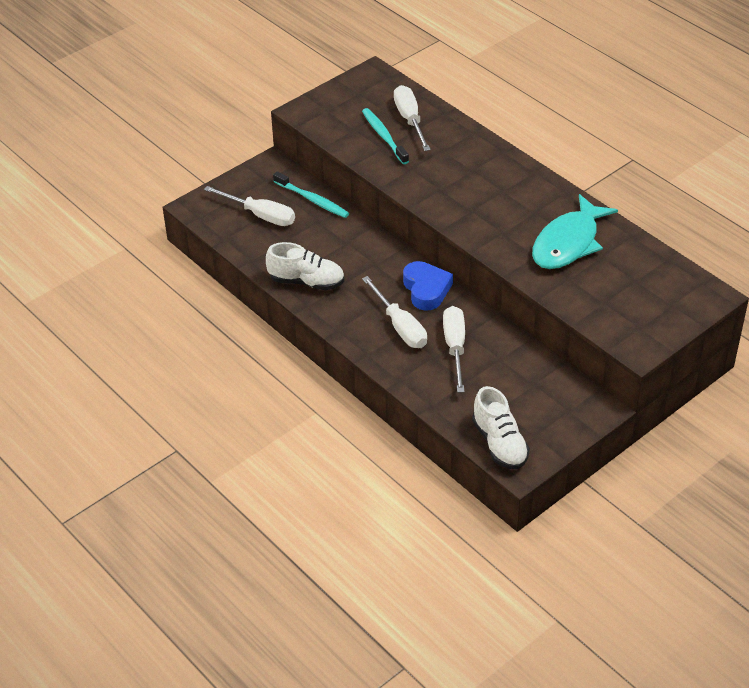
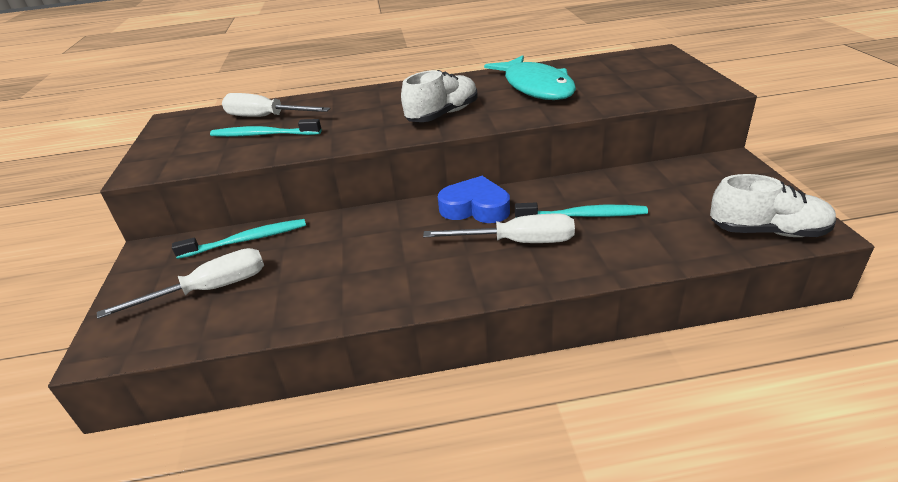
camera: 55 degrees left, 10 degrees down
(306, 282) = (368, 290): white shoe -> white shoe (443, 115)
(455, 347) = (583, 216): white screwdriver -> turquoise toothbrush

